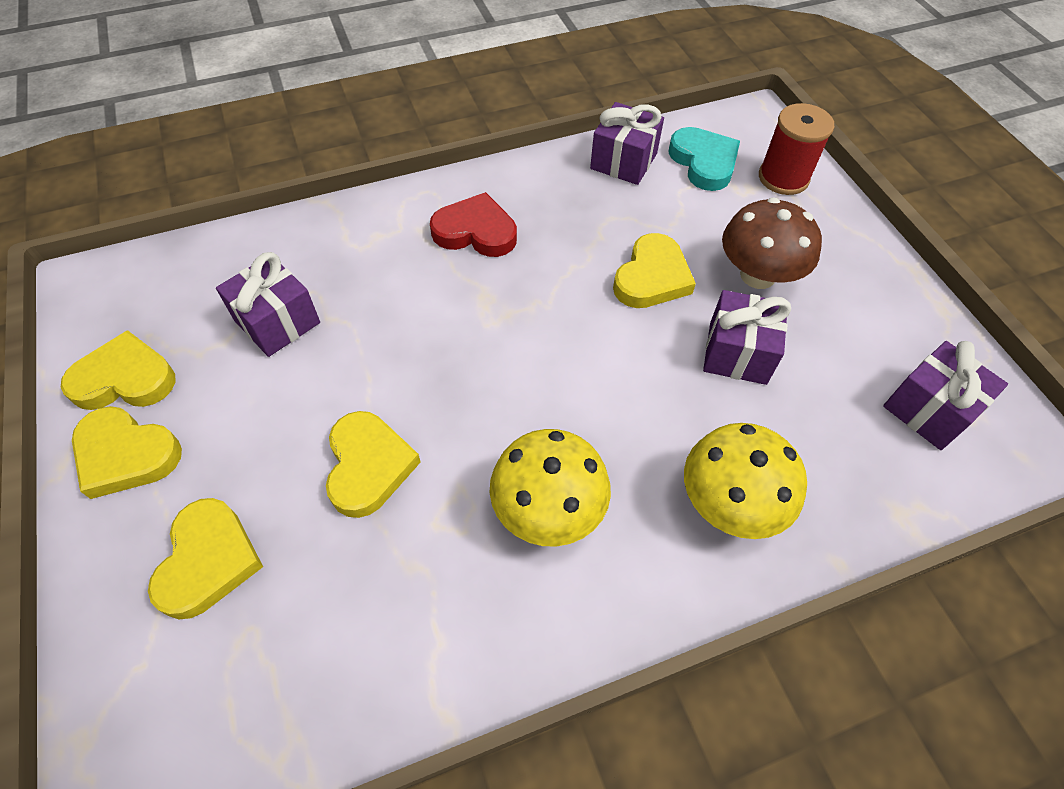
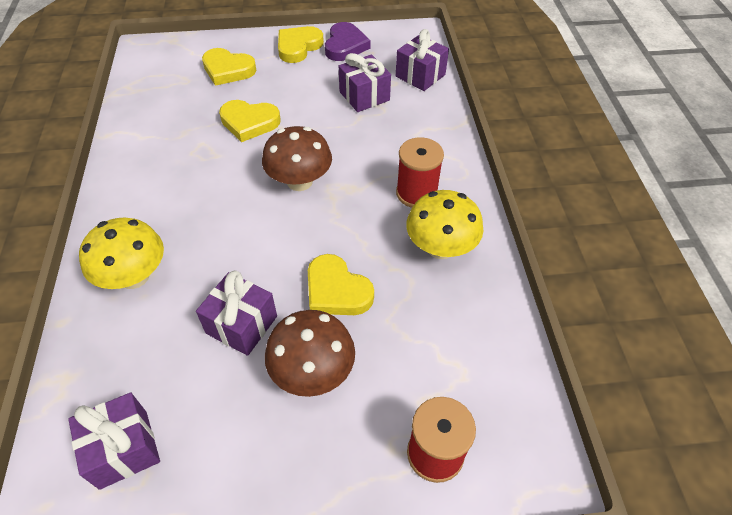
camera: 105 degrees right, 5 degrees down
(125, 379) = (345, 45): yellow heart -> purple heart
(475, 231) = (416, 193): red heart -> red spool
(489, 357) = (299, 181): none -> brown mushroom
(548, 509) = (183, 188): yellow mushroom -> yellow mushroom (440, 247)
(623, 161) = (483, 310): purple gift -> purple gift (420, 75)
(704, 162) = (472, 381): turquoise heart -> none

